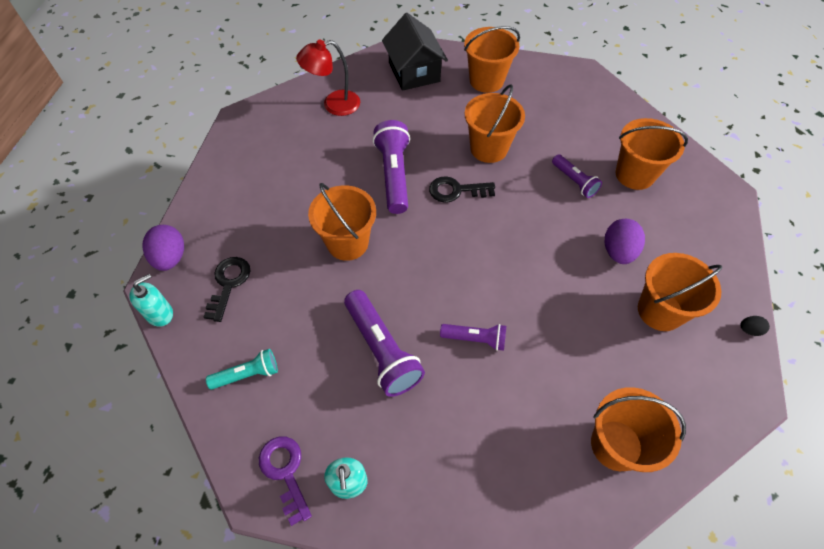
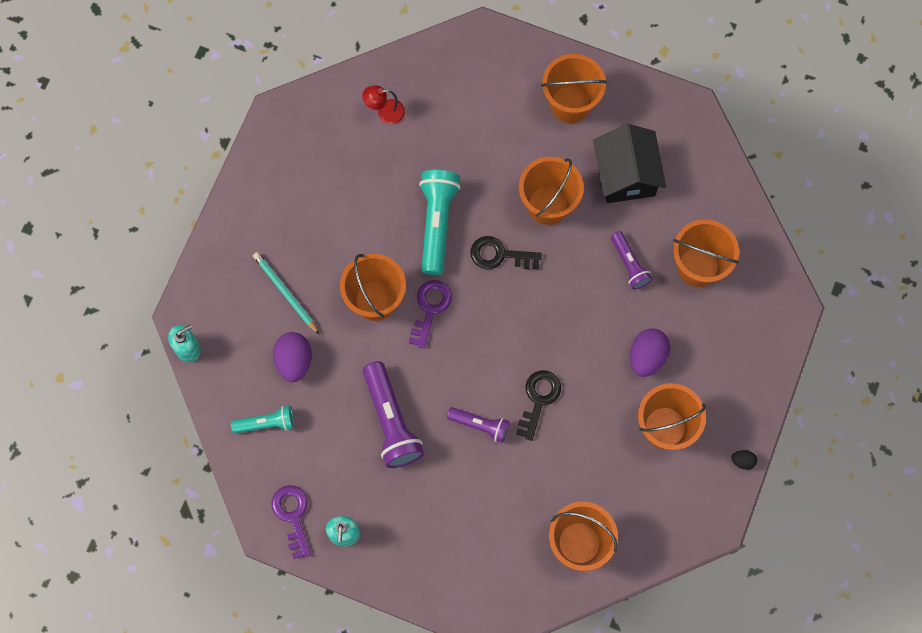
camera: 10 degrees right, 15 degrees up
(170, 258) = (198, 288): purple egg -> purple egg (294, 361)
(228, 284) = (254, 327): black key -> black key (538, 399)
(258, 249) = (285, 293): none -> turquoise pencil
(334, 105) = (385, 112): red lamp -> red lamp, size x0.64
(394, 175) = (437, 223): purple flashlight -> turquoise flashlight
(401, 242) = (430, 308): none -> purple key
(414, 72) = (487, 76): black house -> black house (626, 175)

